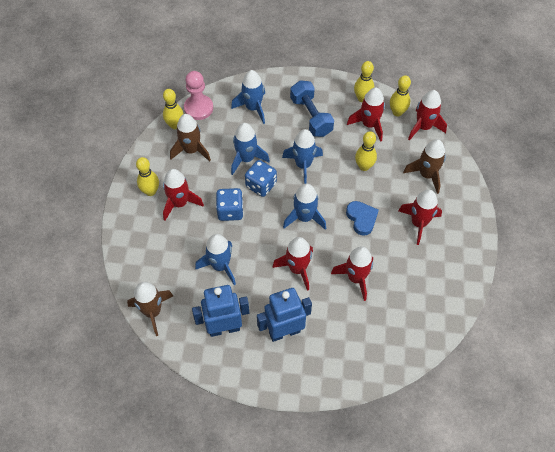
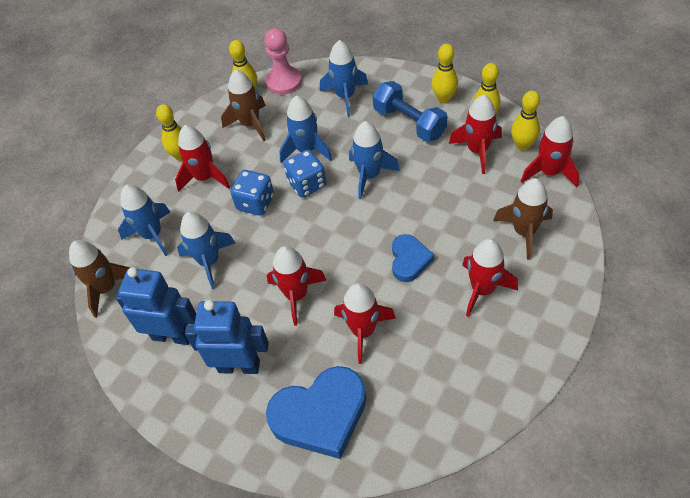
camera: 30 degrees right, 5 degrees down
(304, 217) = (338, 237): blue rocket -> blue rocket (152, 235)
(311, 116) = (409, 122): blue dumbbell -> blue dumbbell turned 45 degrees counterclockwise
(356, 343) = (320, 415): none -> blue heart
(364, 166) = (445, 198): yellow bowling pin -> yellow bowling pin (444, 98)

